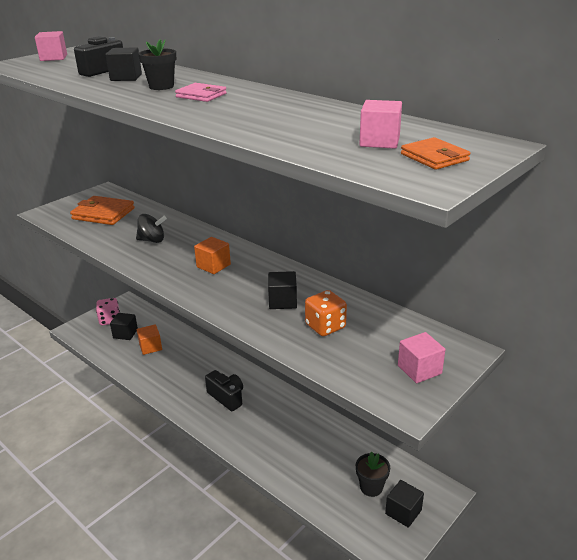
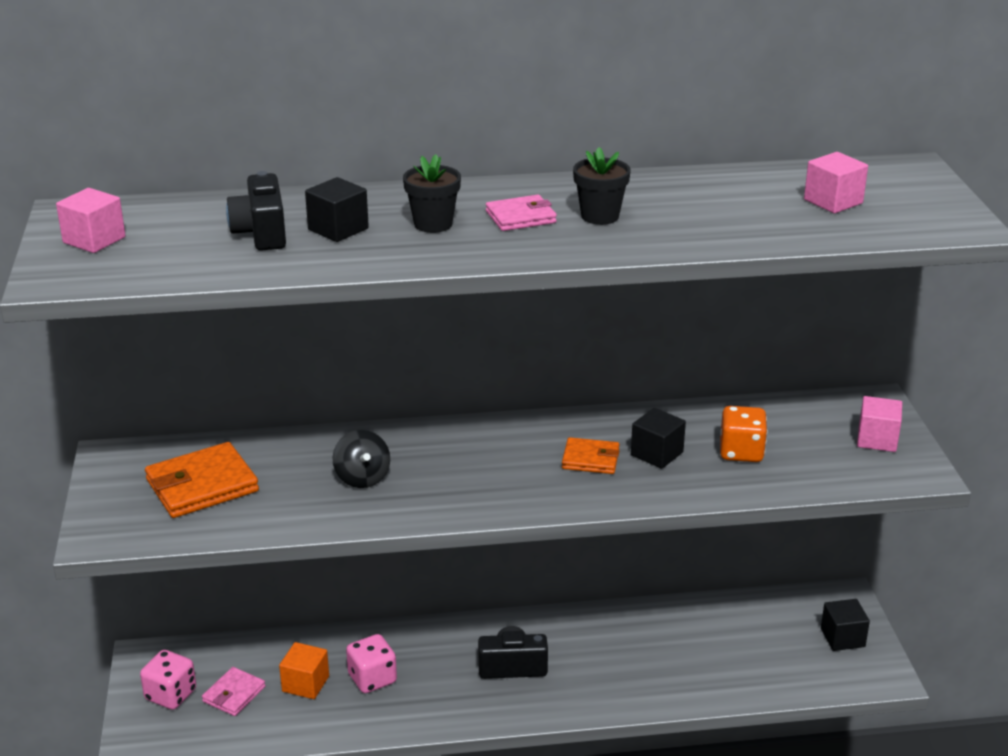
camera: 50 degrees left, 0 degrees up
(125, 334) = (234, 694): black cube -> pink wallet
(152, 240) = (362, 478): black spinning top -> black spinning top turned 120 degrees clockwise
(173, 362) = (372, 679): none -> pink dice
(213, 266) = (506, 462): orange cube -> none
(371, 487) = (788, 639): black flower pot -> black flower pot (600, 216)
(434, 157) = (907, 200): orange wallet -> orange wallet (590, 459)

